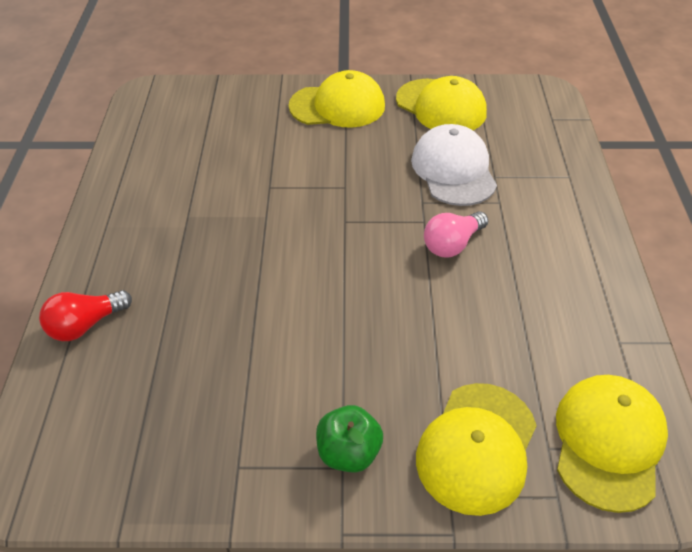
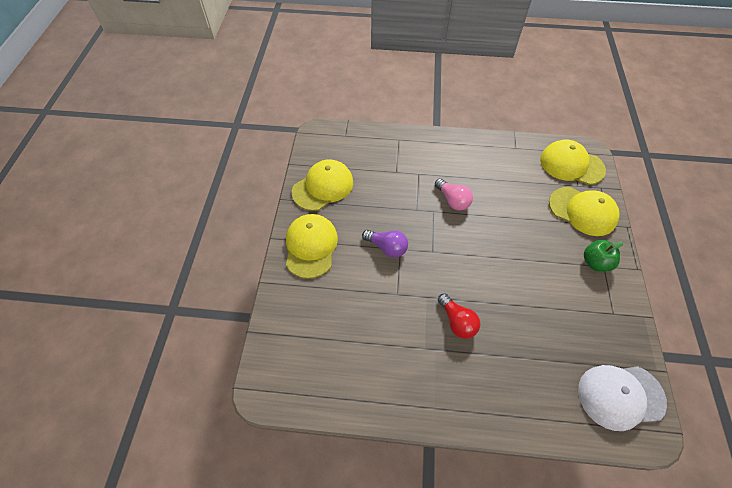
camera: 85 degrees left, 10 degrees up
(85, 325) = (529, 410): red light bulb -> red light bulb (457, 322)
(345, 173) = (387, 247): none -> purple light bulb
(453, 170) = (388, 190): white cap -> white cap (620, 396)

